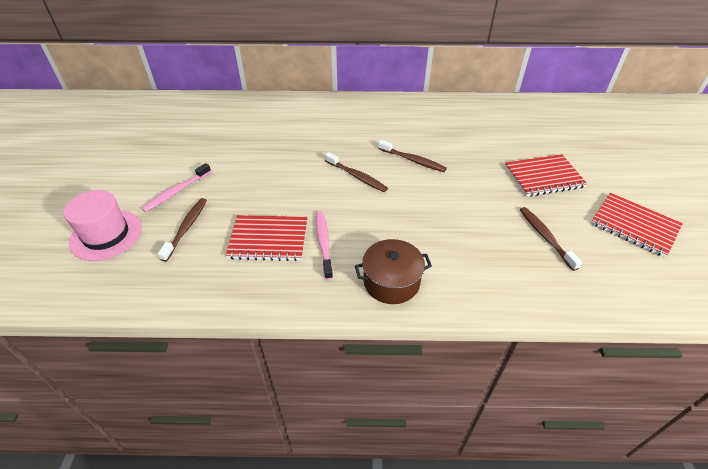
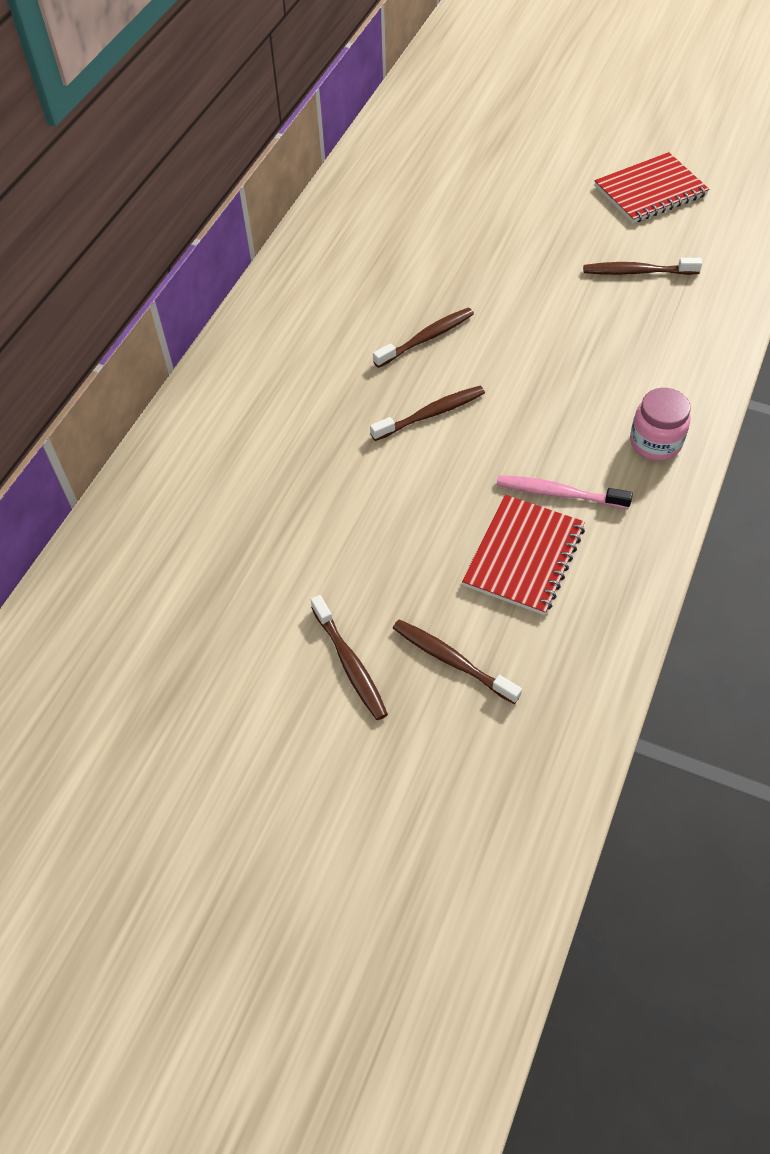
camera: 65 degrees left, 10 degrees up
(106, 235) = (417, 783): pink hat -> none
(176, 192) = (350, 664): pink toothbrush -> brown toothbrush
(391, 281) = (655, 442): brown pot -> pink jar
(543, 177) = (530, 223): red notebook -> none

